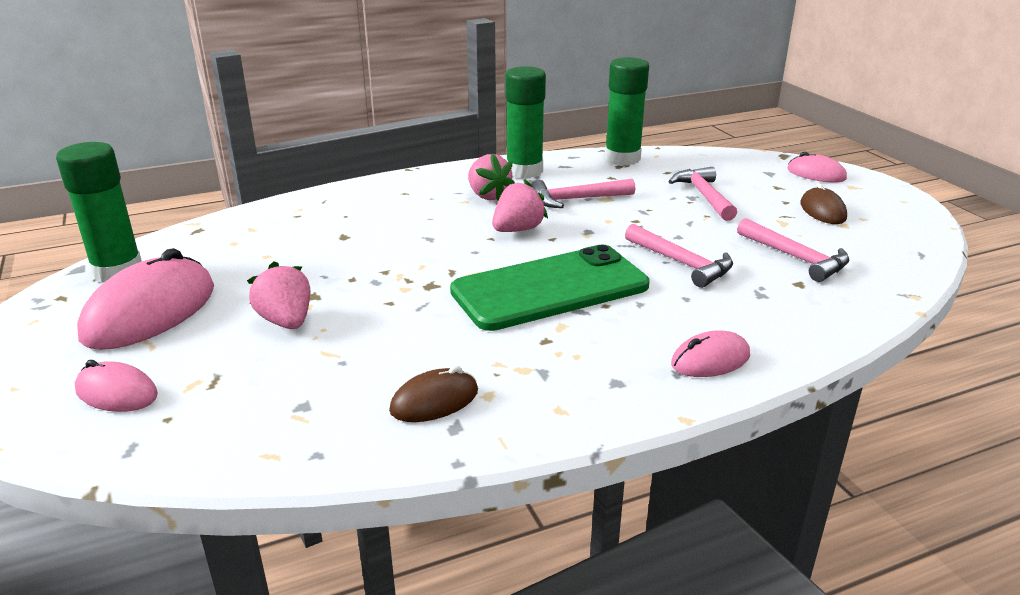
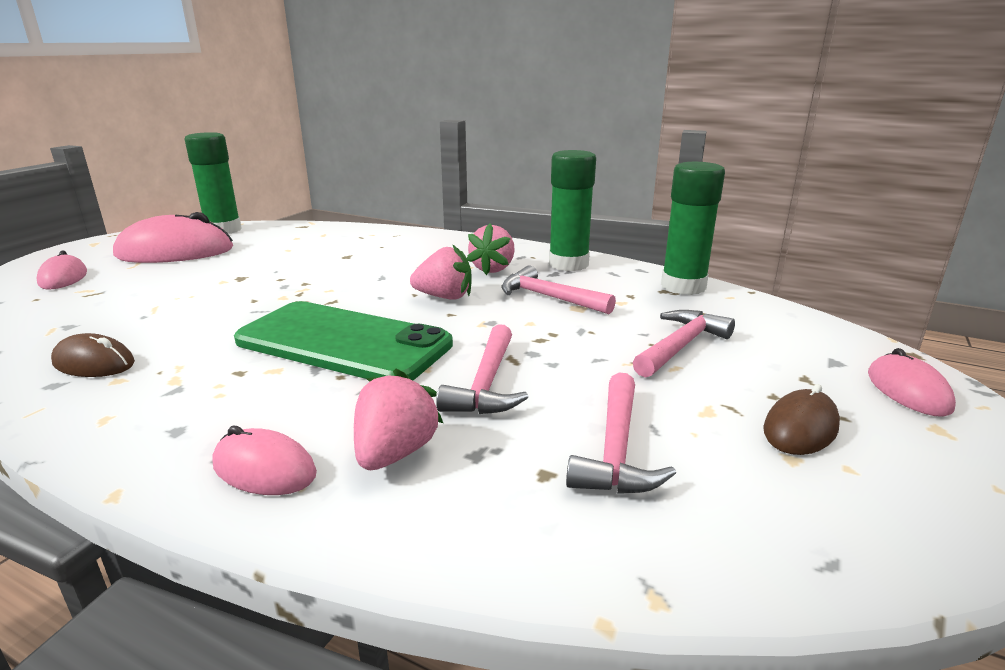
camera: 50 degrees right, 5 degrees down
(286, 321) = (192, 283): pink strawberry -> pink strawberry (395, 453)

